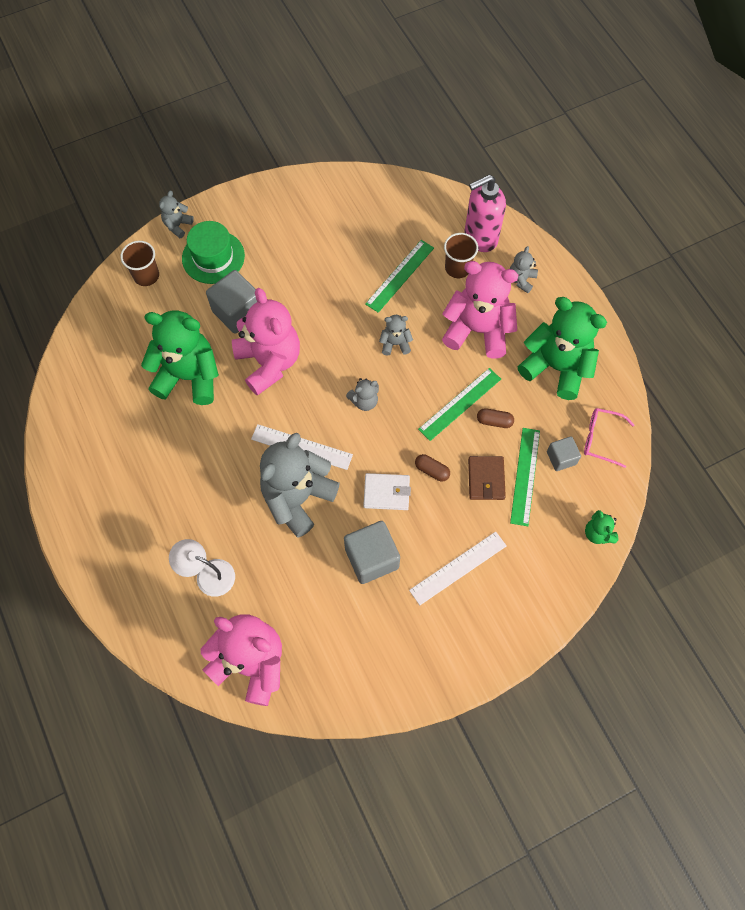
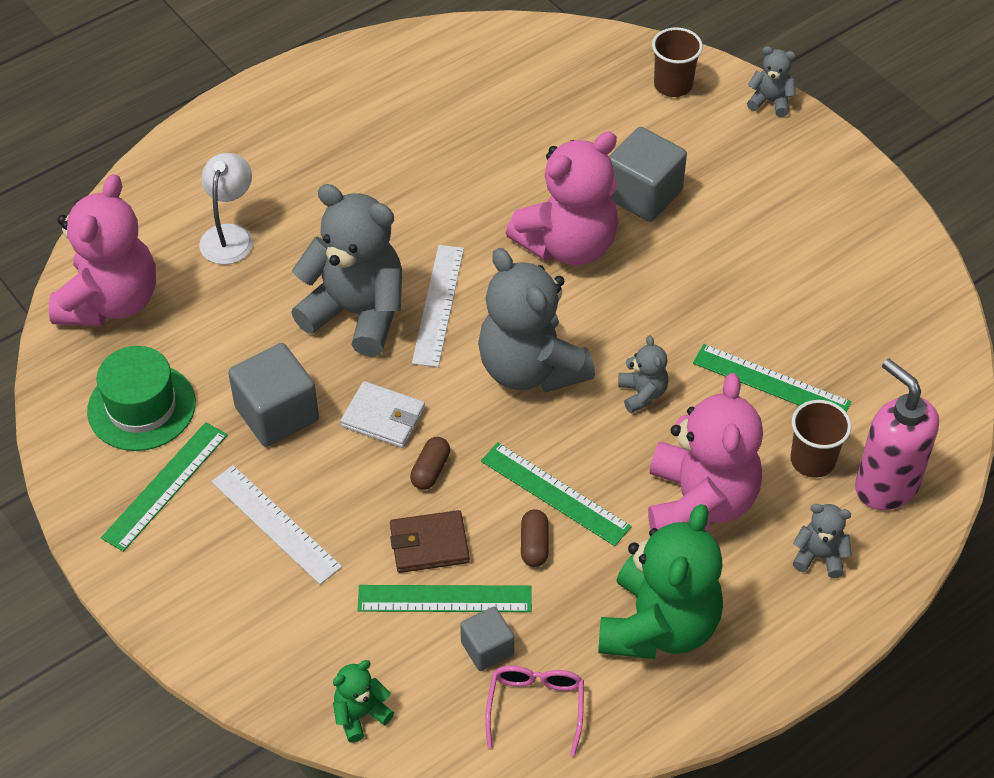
camera: 80 degrees right, 15 degrees down
(189, 376) = (522, 161): green teddy bear -> none
(213, 257) = (729, 150): green hat -> green hat (141, 407)
(364, 401) = (530, 368): grey teddy bear -> grey teddy bear, size x2.22
(386, 493) = (383, 417): white wallet -> white wallet turned 60 degrees counterclockwise
(417, 635) = (165, 485): none -> green ruler

